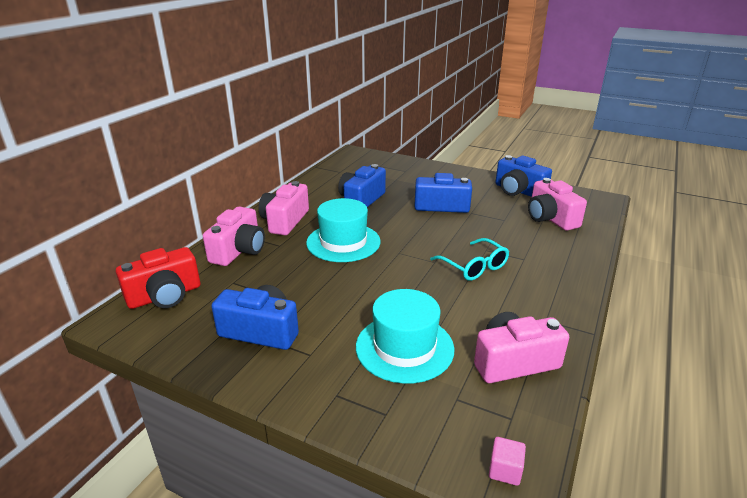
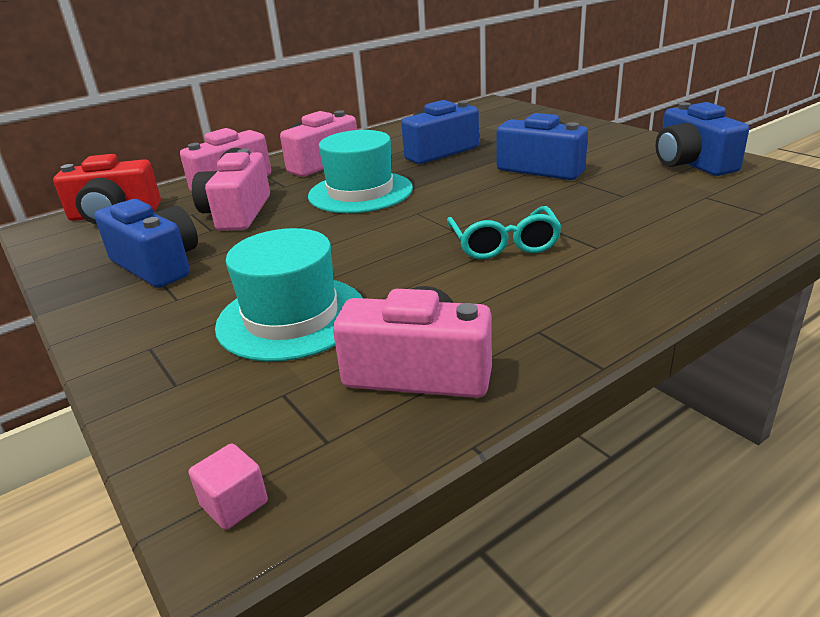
camera: 30 degrees right, 0 degrees up
(550, 218) = (708, 203): pink camera -> pink camera (237, 213)

